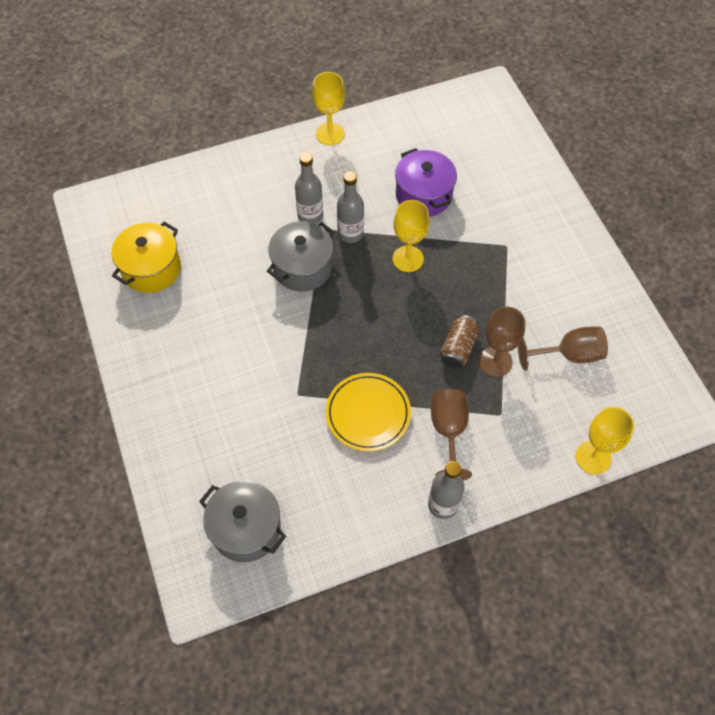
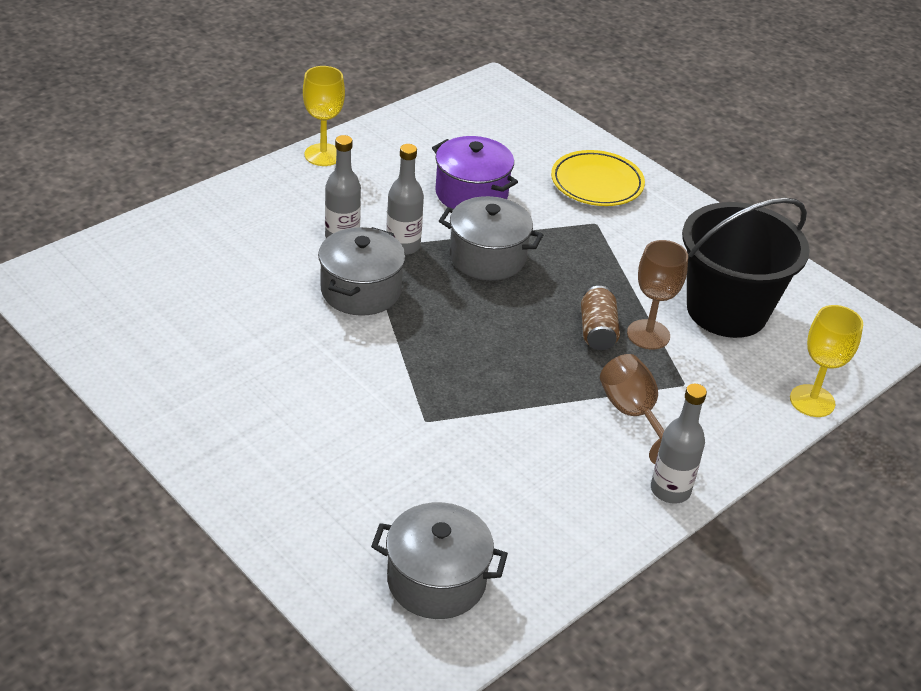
camera: 25 degrees left, 20 degrees down
(151, 269) = (156, 331): yellow pot -> none
(368, 414) = (526, 420): yellow plate -> yellow plate (597, 183)
(408, 259) = (487, 257): yellow goblet -> grey pot
(569, 355) = (727, 310): brown goblet -> black bucket

